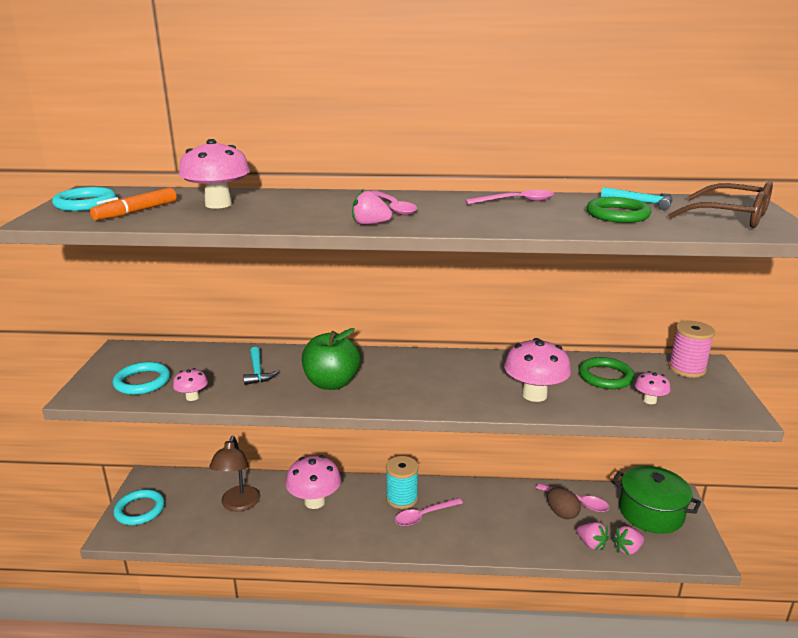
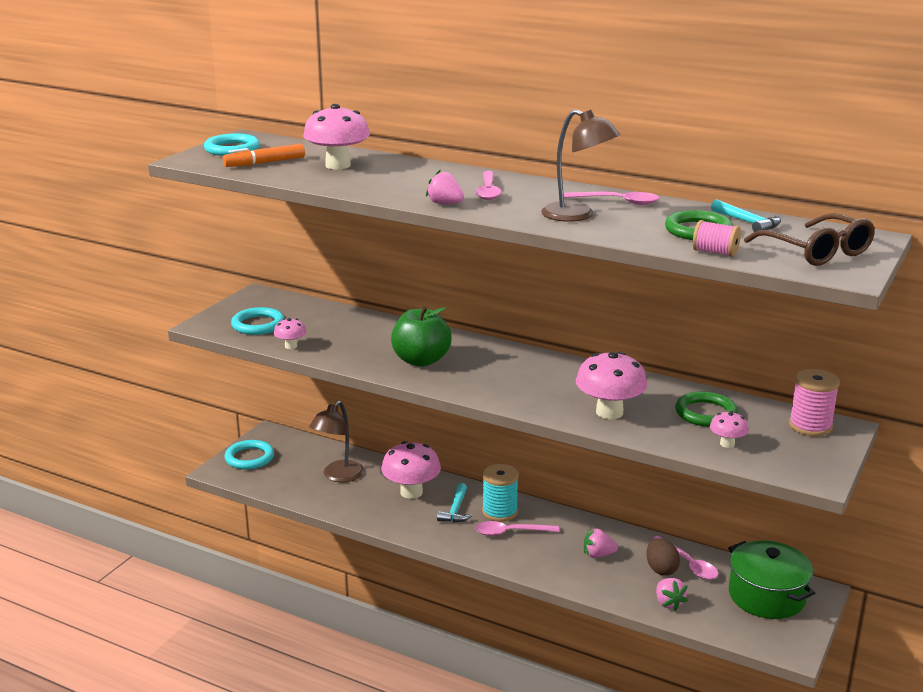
camera: 25 degrees right, 0 degrees up
(257, 372) = (362, 337): turquoise hammer -> turquoise hammer (455, 510)
(502, 217) = (577, 215): none -> brown lamp
(627, 549) = (705, 618): pink strawberry -> pink strawberry (598, 555)
(663, 230) = (715, 252): none -> pink spool

